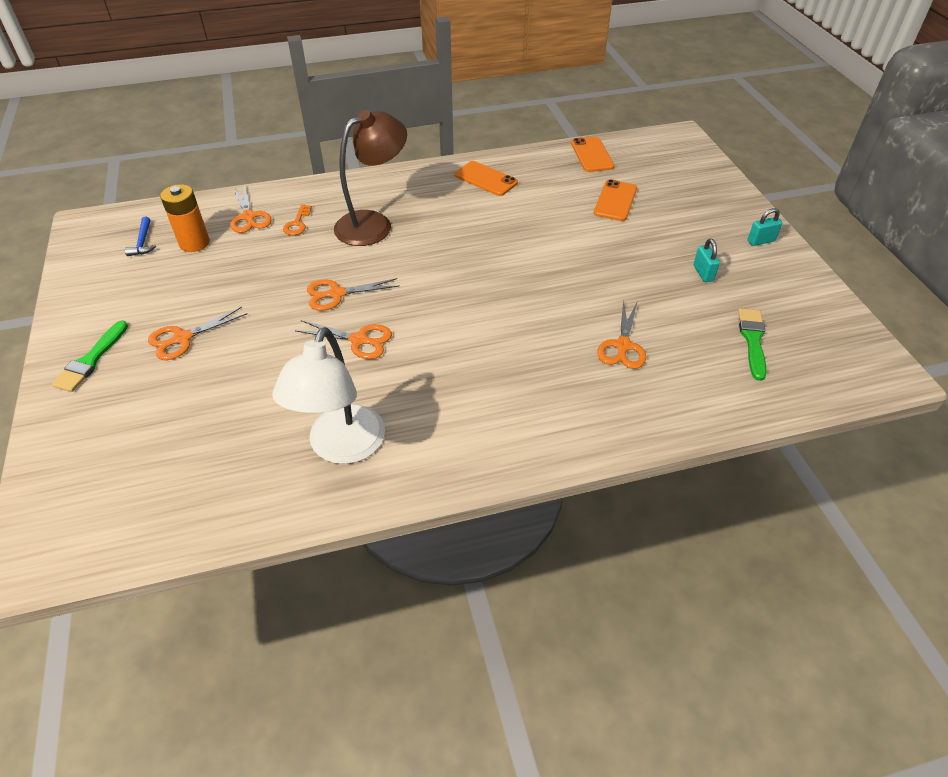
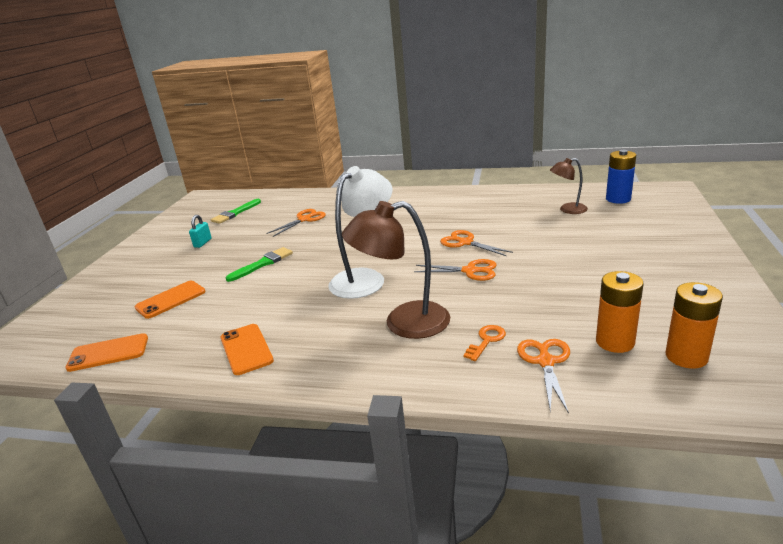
camera: 150 degrees left, 20 degrees down
(91, 360) = (688, 259): green brush -> green brush (263, 264)
(138, 504) = (618, 199): none -> blue battery
(143, 242) = (686, 356): blue hammer -> orange battery
(182, 338) = (609, 262): orange scissors -> none
(226, 450) = (567, 210): none -> brown lamp
(342, 448) = (497, 204): white lamp -> white lamp (365, 278)
(592, 155) = (108, 353): orange phone -> orange phone turned 60 degrees clockwise
(761, 241) = (134, 253): turquoise padlock -> none

